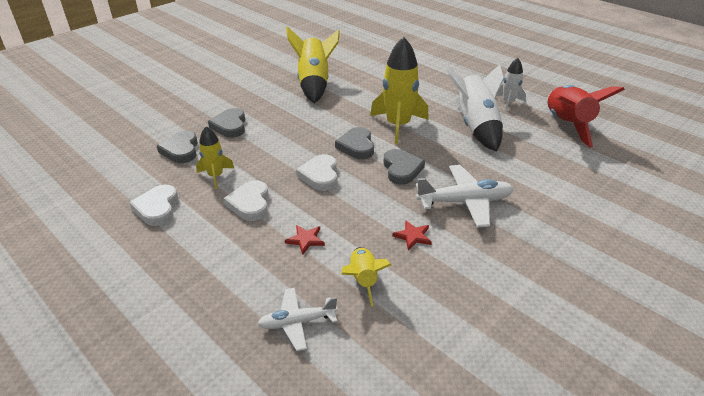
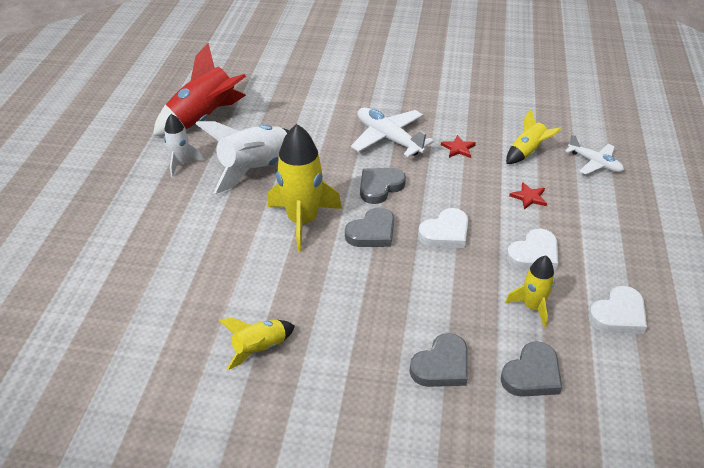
camera: 125 degrees left, 5 degrees up
(314, 84) = (260, 348): yellow rocket -> yellow rocket, size x0.55

